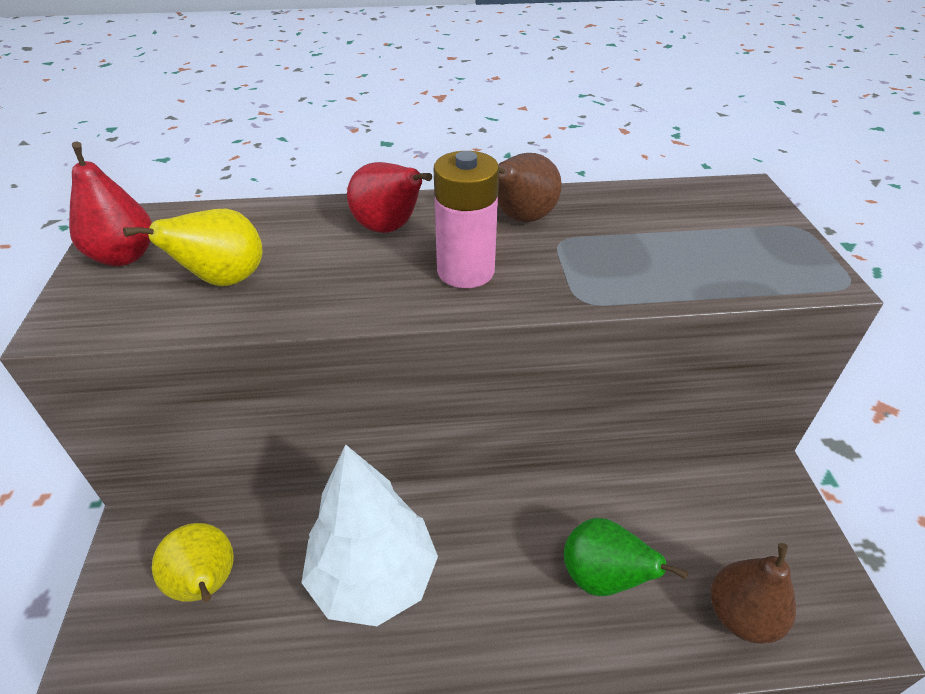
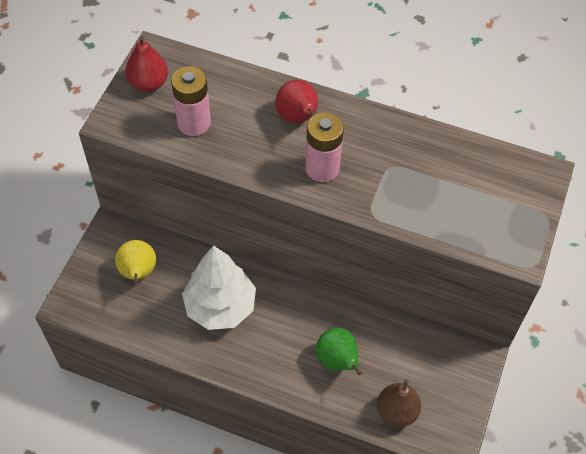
camera: 25 degrees right, 15 degrees up
(224, 280) = (194, 123): yellow pear -> pink battery
(521, 219) = (379, 140): brown pear -> none

